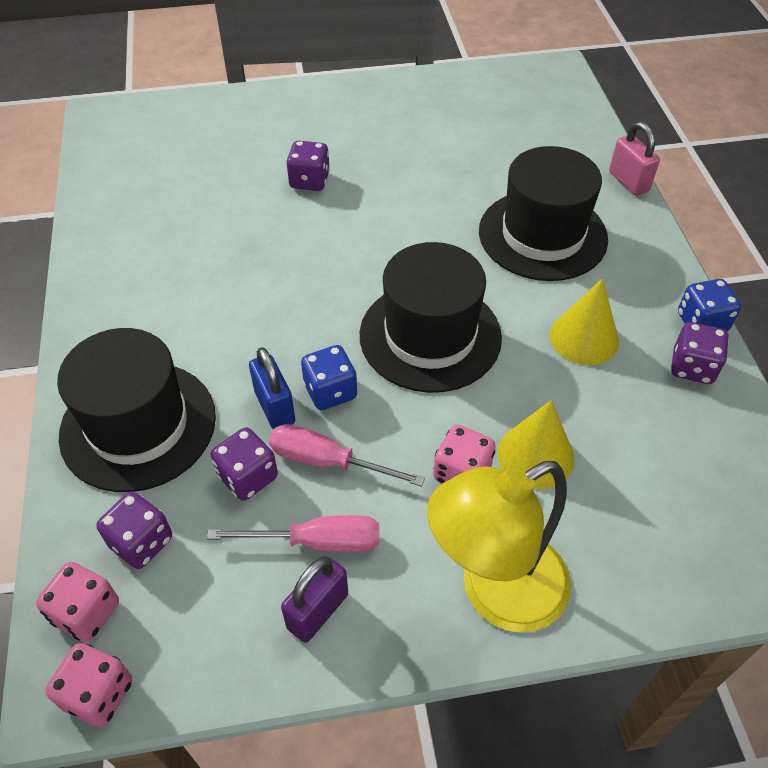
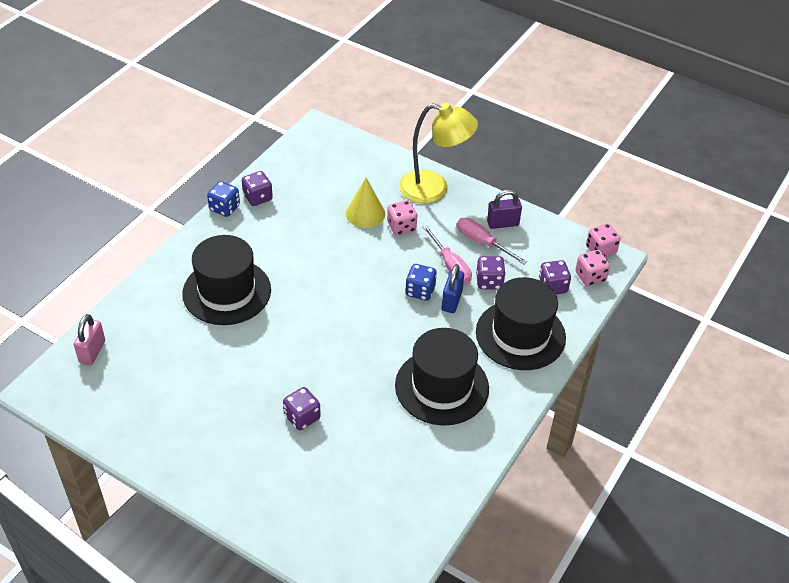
camera: 140 degrees left, 5 degrees down
(430, 336) = (347, 283): black hat -> black hat (441, 387)
(584, 338) = (282, 236): yellow cone -> none
(628, 181) = (138, 287): pink padlock -> pink padlock (92, 352)

